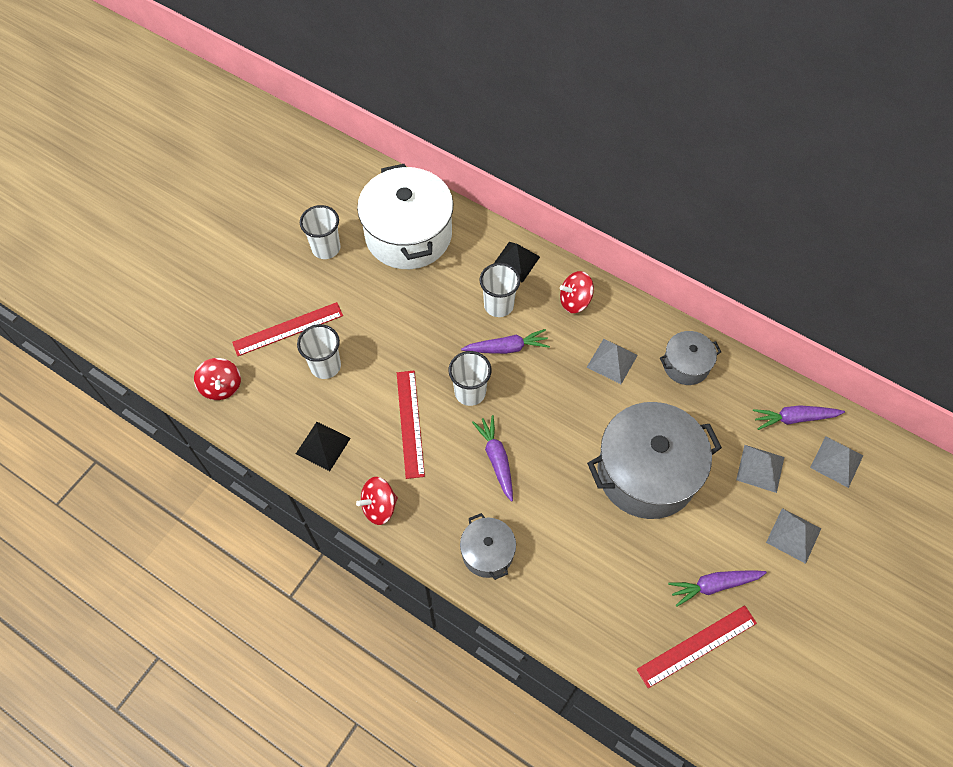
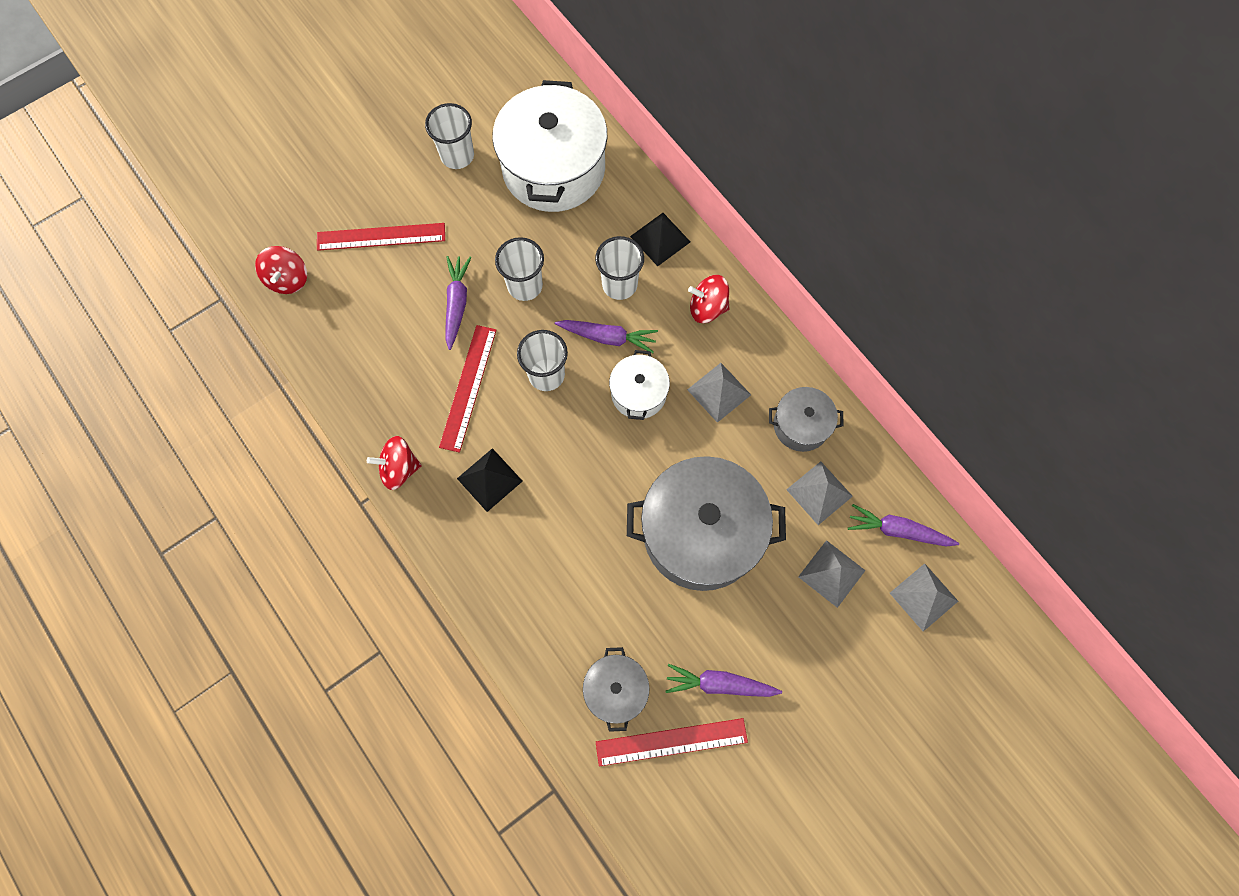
camera: 20 degrees right, 10 degrees up
(323, 446) = (367, 381): black pyramid -> black pyramid (489, 479)
(325, 366) = (404, 292): white cup -> white cup (525, 286)
(487, 552) = (492, 559): grey pot -> grey pot (616, 690)
(496, 459) = (544, 460): purple carrot -> purple carrot (457, 304)
(550, 382) = (638, 393): none -> white pot
(793, 535) = (834, 662): grey pyramid -> grey pyramid (819, 492)

